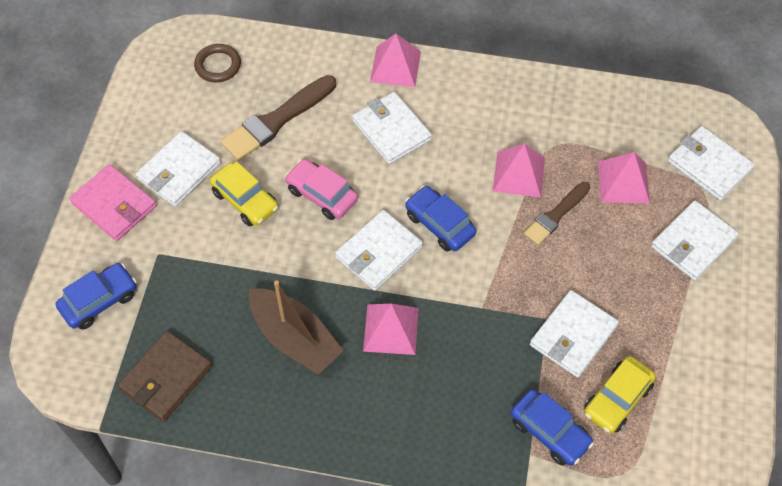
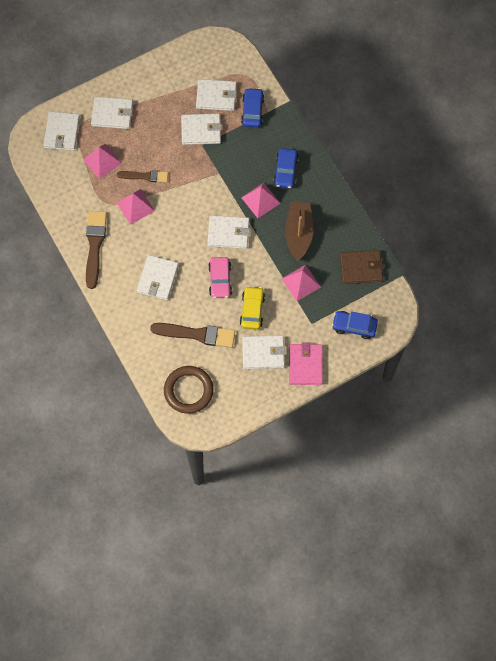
camera: 130 degrees left, 10 degrees up
(218, 65) = (188, 390): brown ring -> brown ring, size x1.63
(395, 66) = (117, 307): pink pyramid -> pink pyramid (301, 282)
(439, 224) = (192, 219): blue car -> blue car (285, 171)
(501, 96) = (95, 245): none -> brown brush
(617, 399) = (216, 96): yellow car -> white wallet

